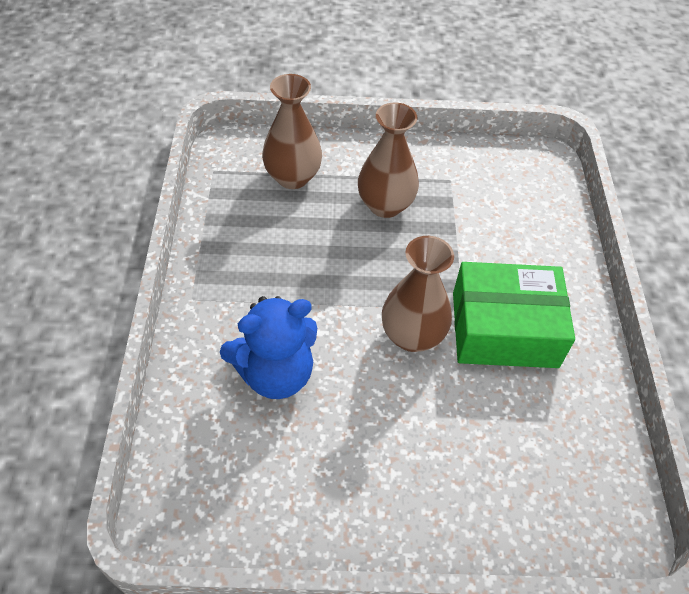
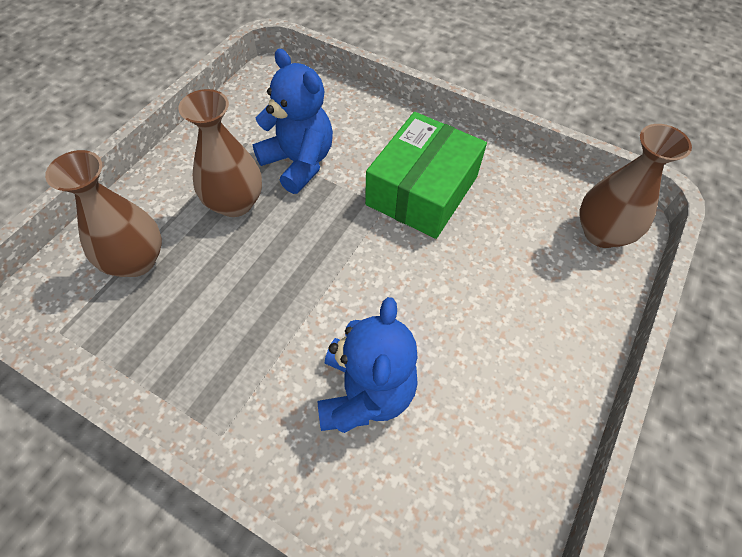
camera: 60 degrees left, 5 degrees up
(412, 336) = (390, 257): brown vase -> brown vase (601, 233)
(459, 225) = (298, 162): none -> blue teddy bear

